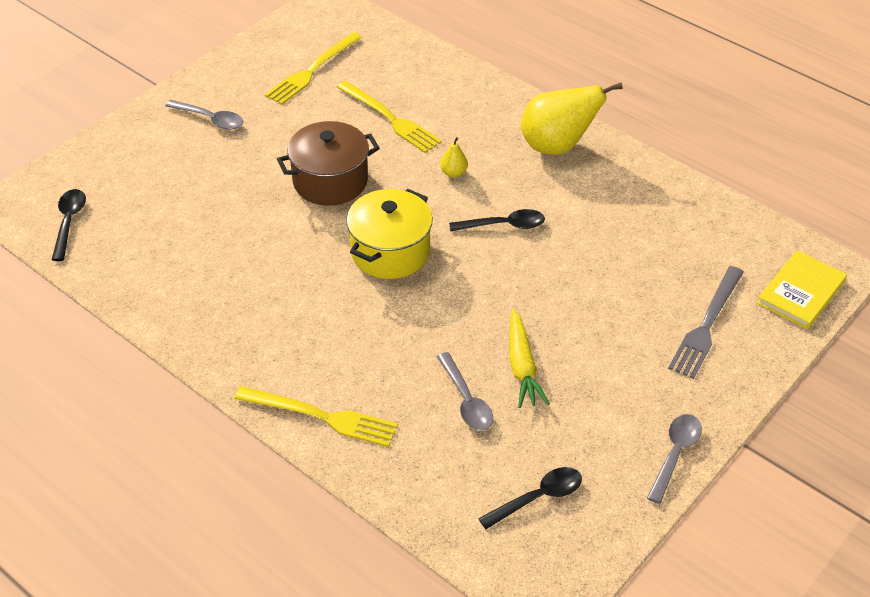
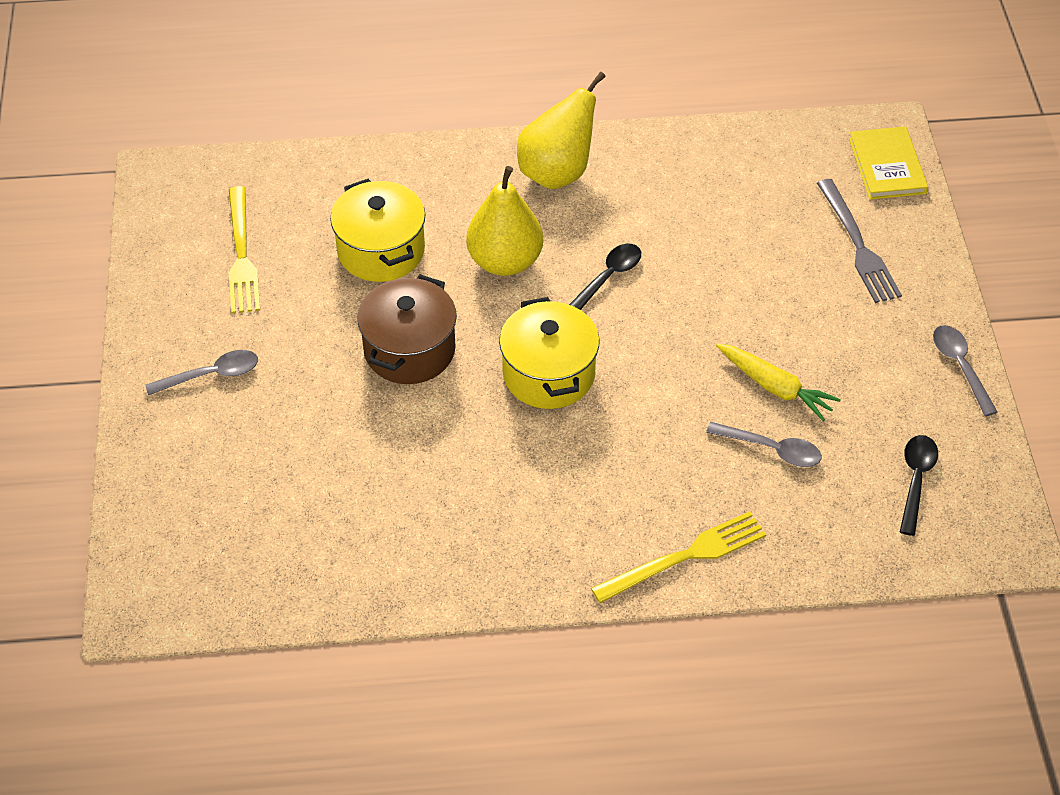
camera: 45 degrees left, 5 degrees up
(69, 223) = (221, 579): black spoon -> none
(390, 119) = (381, 250): yellow fork -> yellow pot
(453, 173) = (505, 261): yellow pear -> yellow pear, size x2.36

